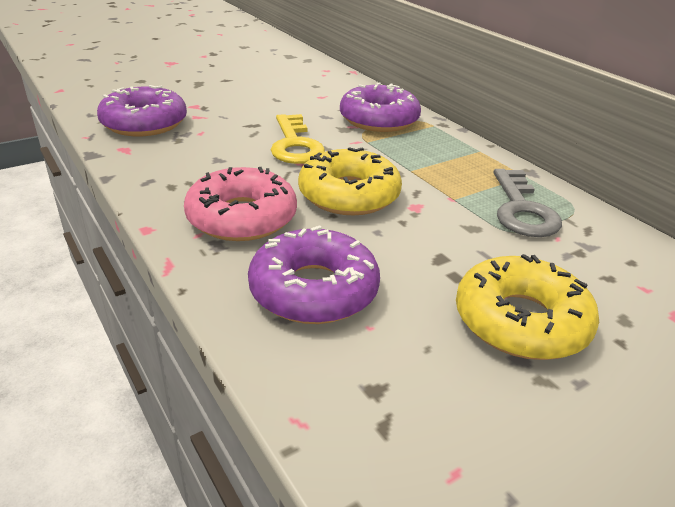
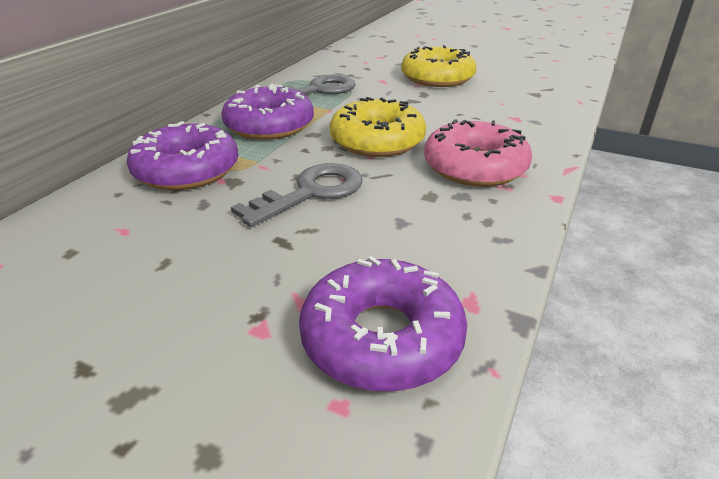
camera: 120 degrees left, 0 degrees up
(295, 145) = (311, 192): yellow key -> grey key
(314, 290) = (502, 121): purple donut -> purple donut (269, 125)

